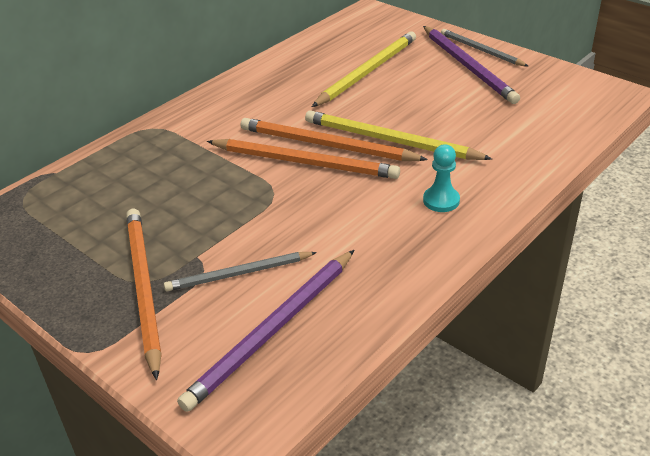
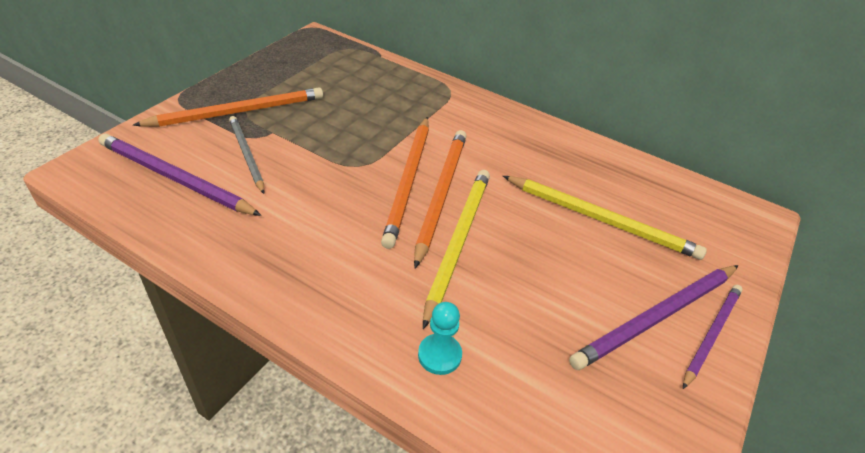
camera: 75 degrees right, 5 degrees up
(441, 200) = (347, 284): turquoise pawn -> turquoise pawn (439, 355)
(481, 50) = (711, 334): grey pencil -> purple pencil

